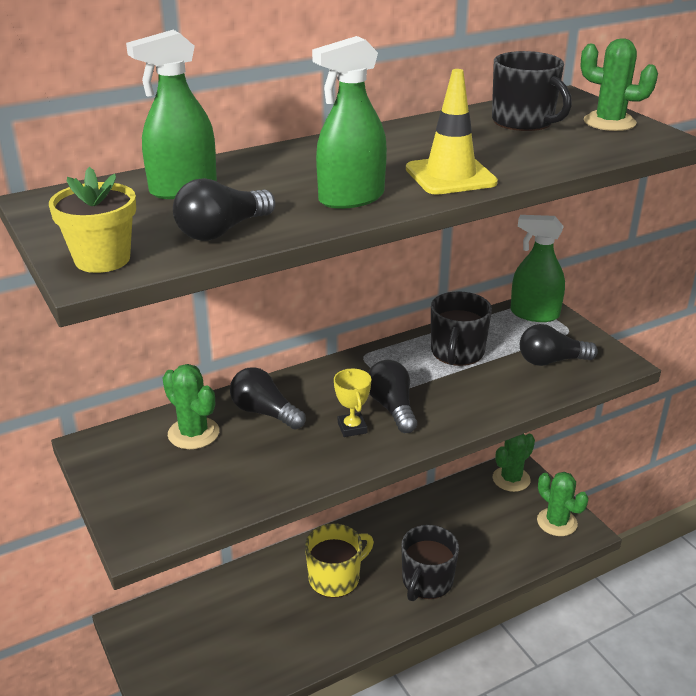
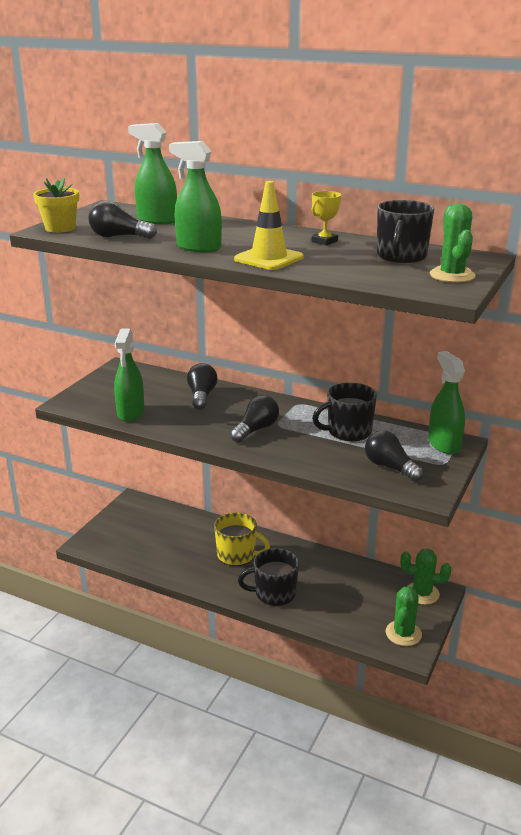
camera: 55 degrees right, 5 degrees down
(193, 433) = (160, 385): green cactus -> none
(240, 487) = (131, 413): none -> green spray bottle
(352, 428) = (220, 424): yellow trophy -> yellow trophy (324, 241)

